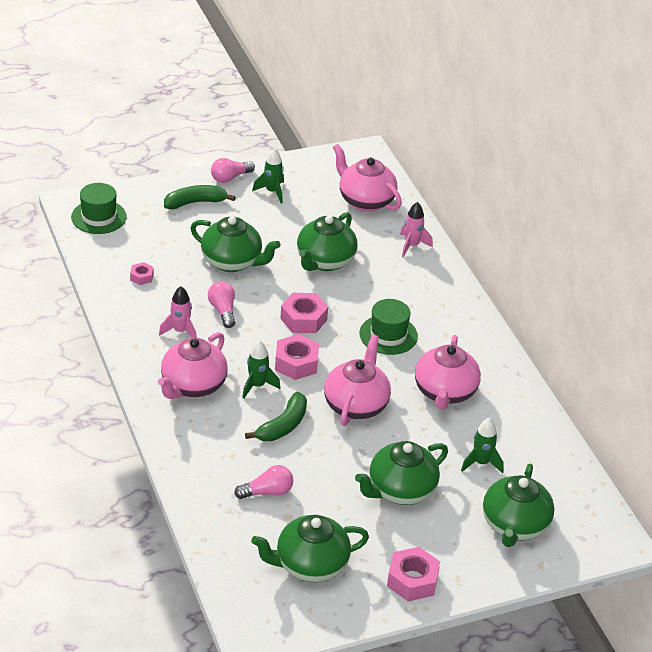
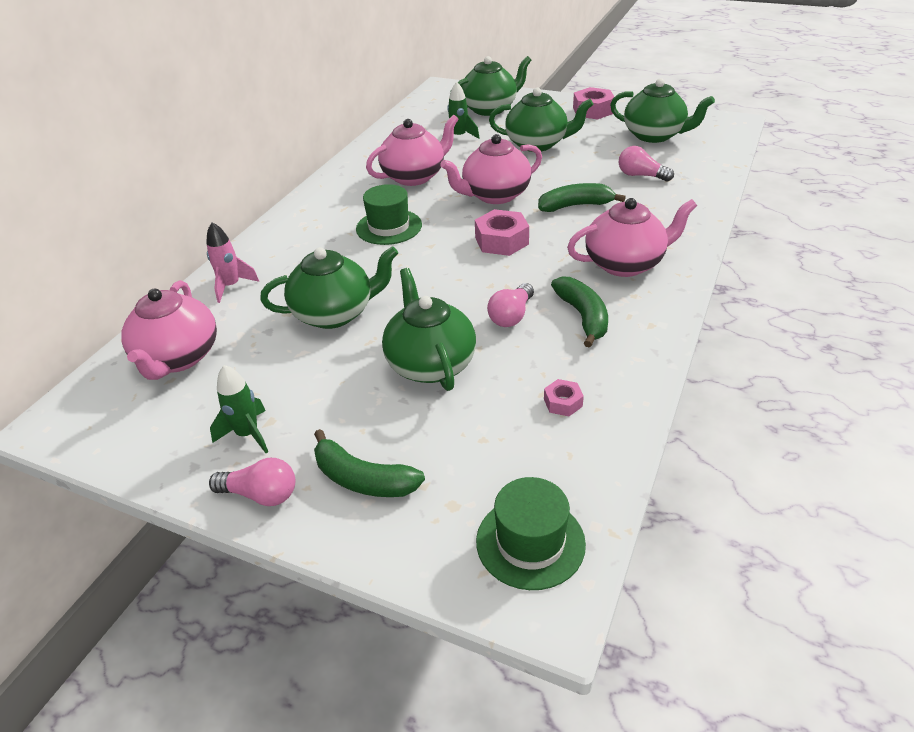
camera: 130 degrees left, 0 degrees up
(180, 331) = (583, 317): pink rocket -> green banana
(257, 386) = (561, 239): green rocket -> none
(303, 319) = (441, 271): pink nut -> none

